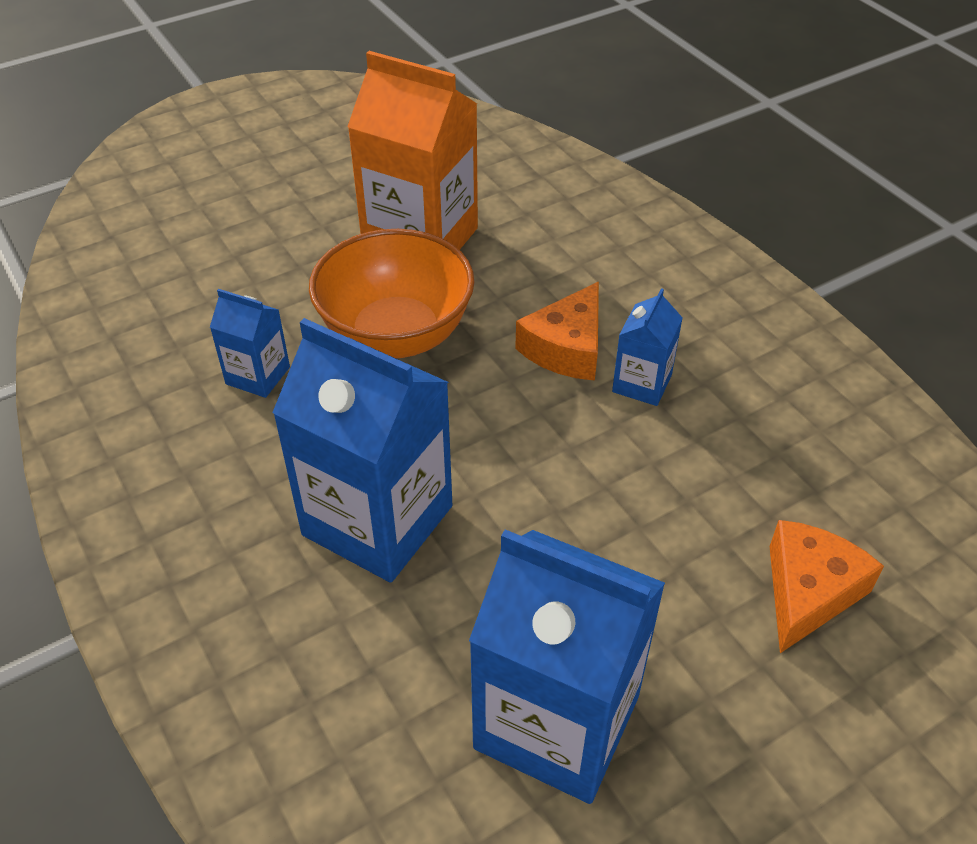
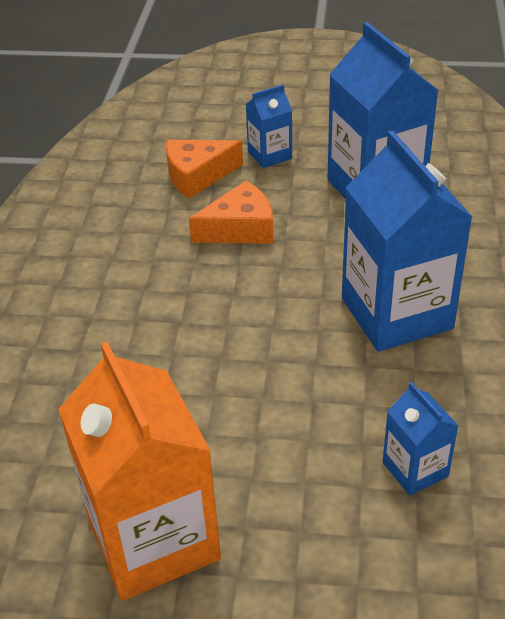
camera: 140 degrees left, 5 degrees down
(396, 335) = (270, 442): orange bowl -> none
(566, 348) = (155, 357): orange cheese -> orange cheese (240, 229)
(642, 383) = (139, 306): blue carton -> blue carton (270, 155)

